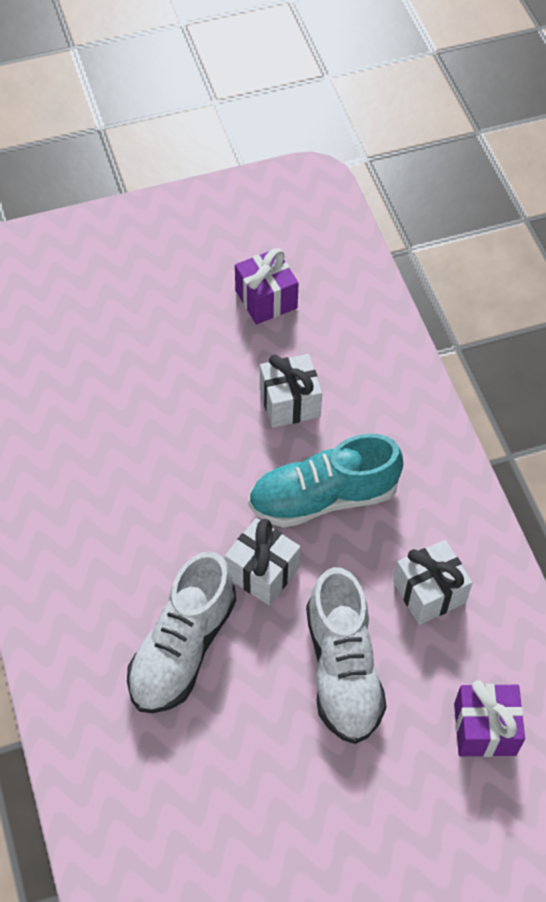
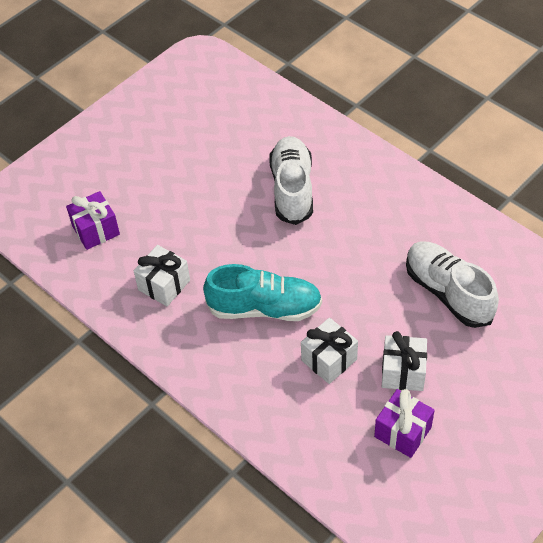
camera: 155 degrees right, 5 degrees down
(262, 572) = (274, 247): white gift -> white gift (403, 372)
(323, 498) = (264, 308): turquoise shoe -> turquoise shoe turned 45 degrees clockwise
(342, 669) = (194, 221): white shoe -> white shoe (448, 292)

